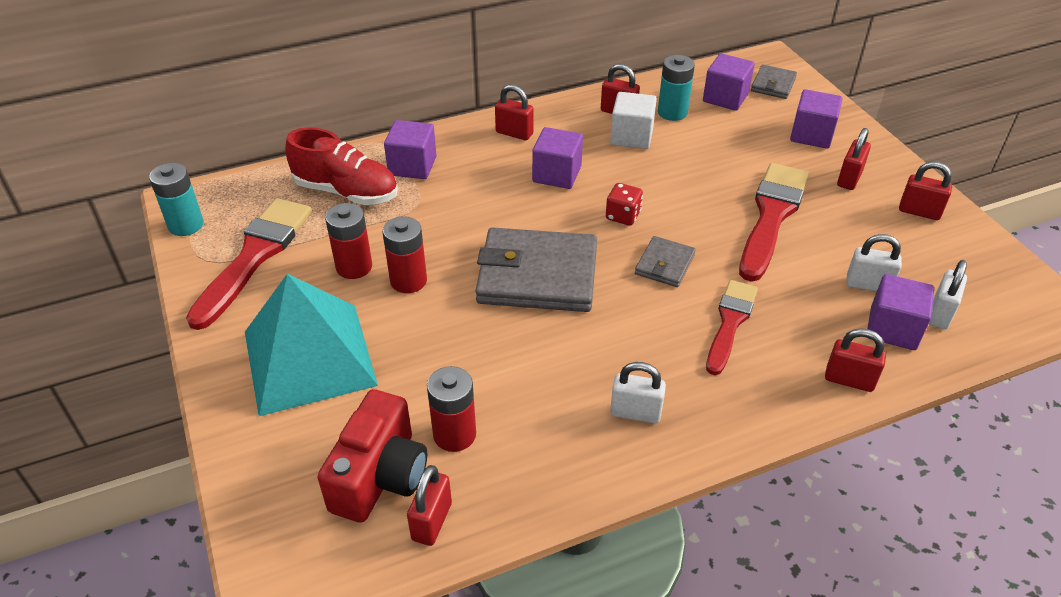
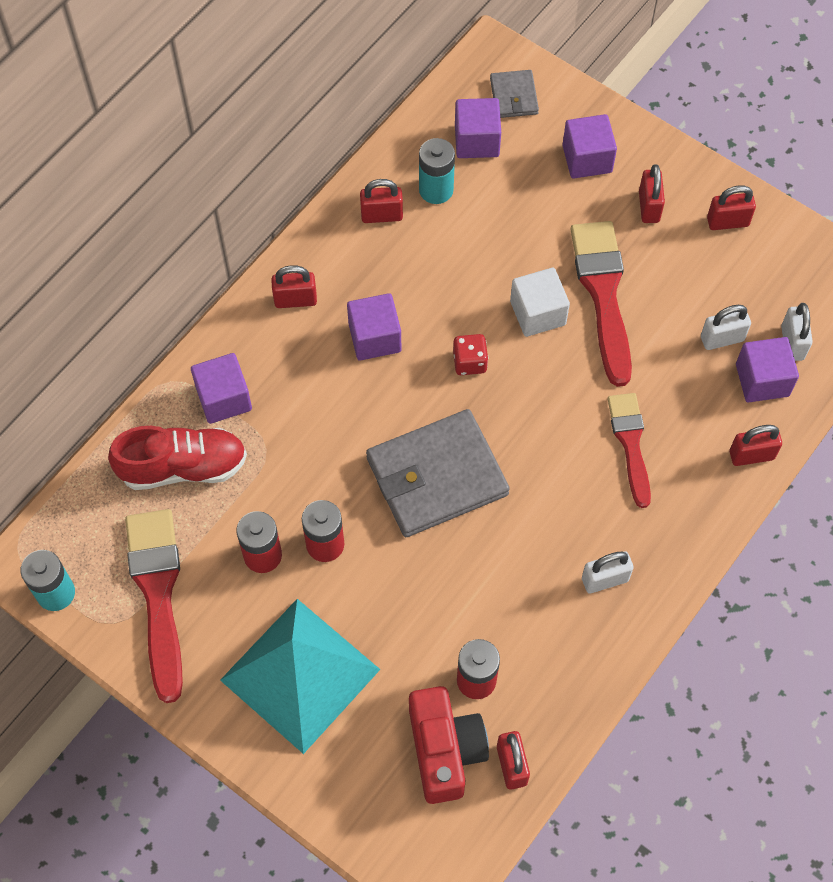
camera: 30 degrees left, 20 degrees up
(631, 136) = (415, 246): white cube -> white cube (537, 313)
(664, 264) = (540, 404): grey wallet -> none

